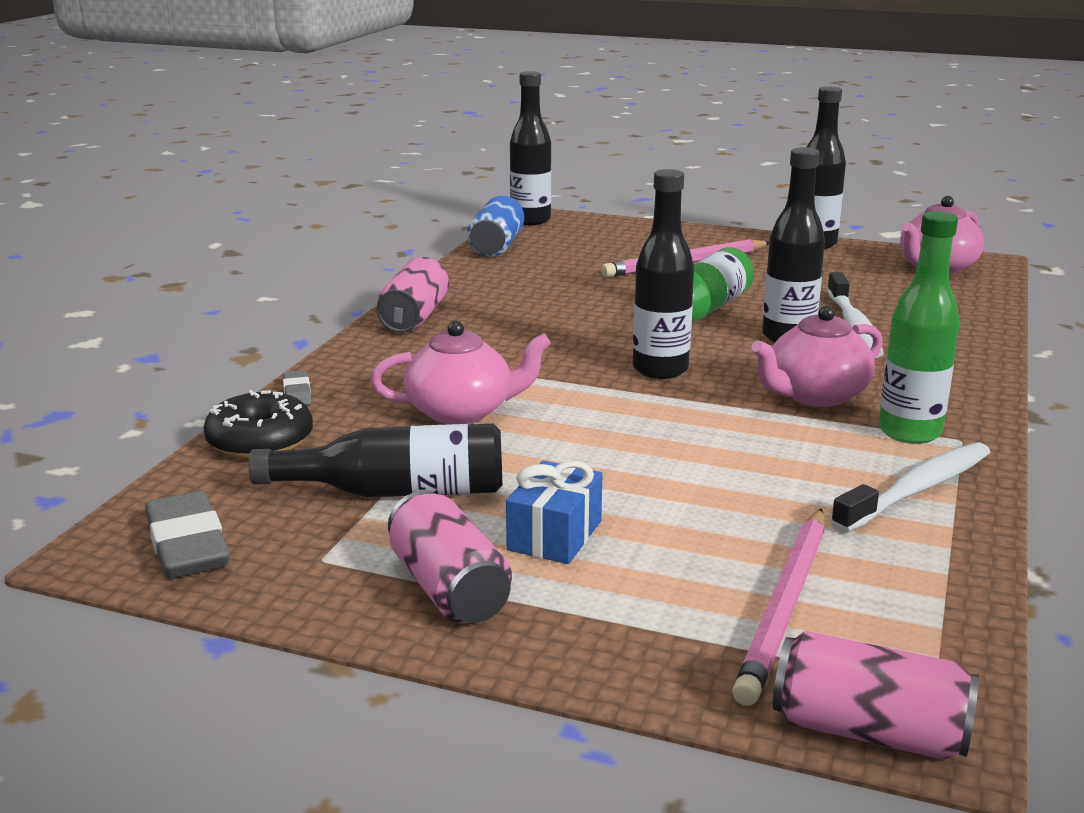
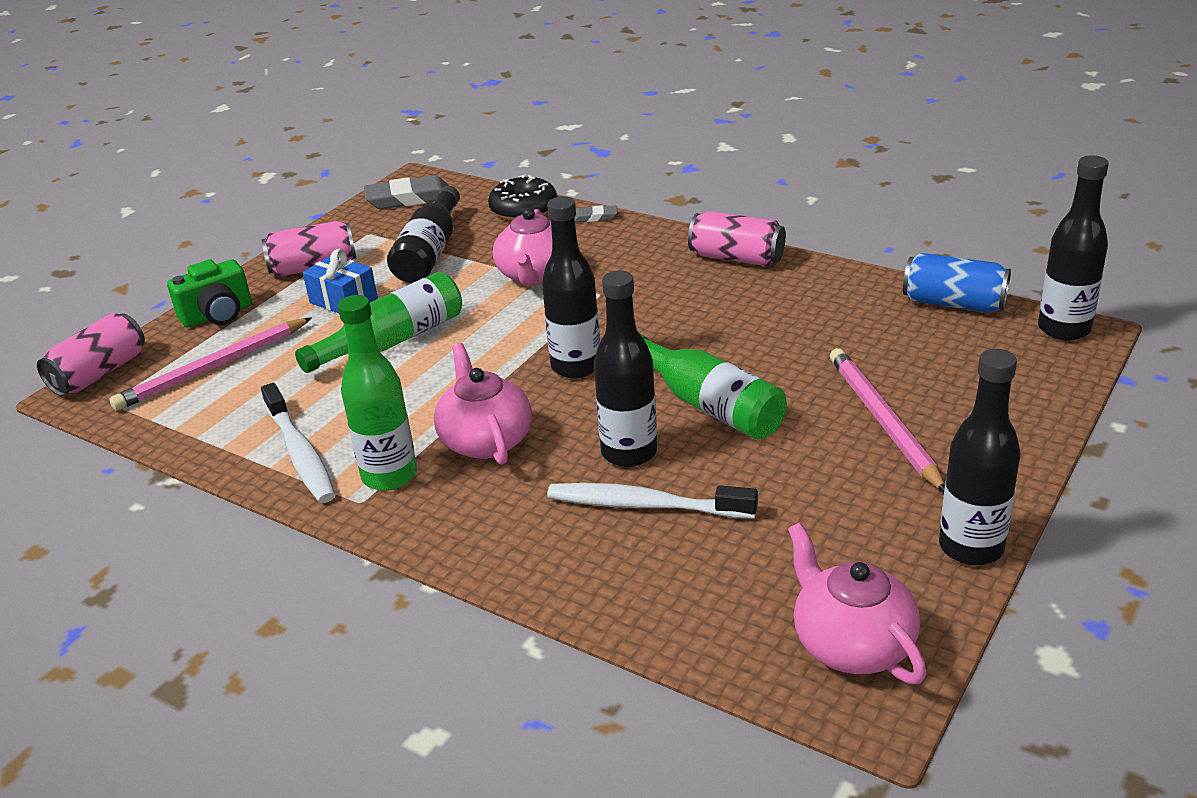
camera: 105 degrees right, 10 degrees up
(632, 650) = (218, 315): none -> green camera
(651, 476) = (393, 341): none -> green bottle
(785, 607) = (213, 368): pink pencil -> pink pencil turned 75 degrees counterclockwise

